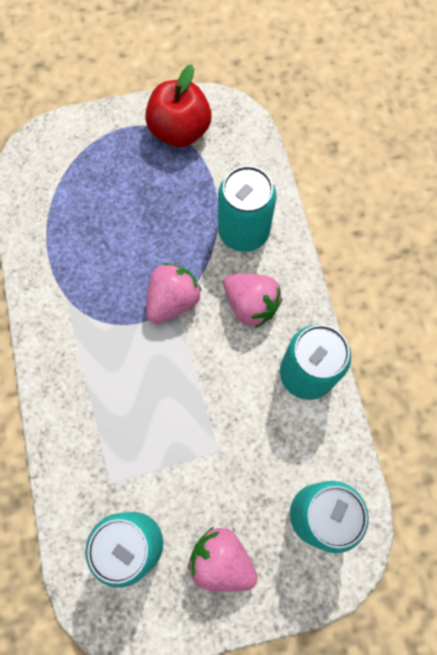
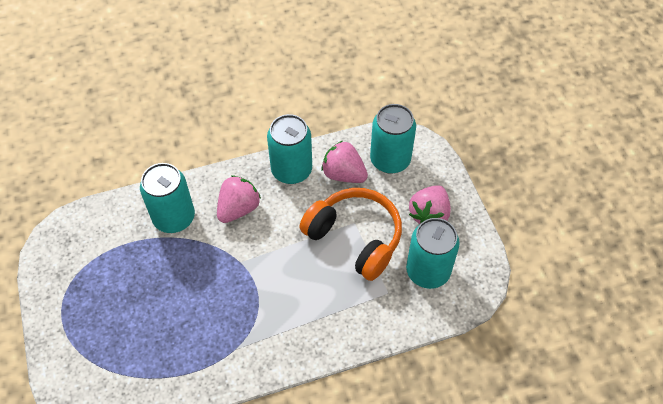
camera: 95 degrees left, 15 degrees down
(173, 301) = (236, 264): pink strawberry -> pink strawberry (343, 174)
(180, 131) = (71, 274): red apple -> none
(195, 449) = (355, 238): none -> orange headphones

